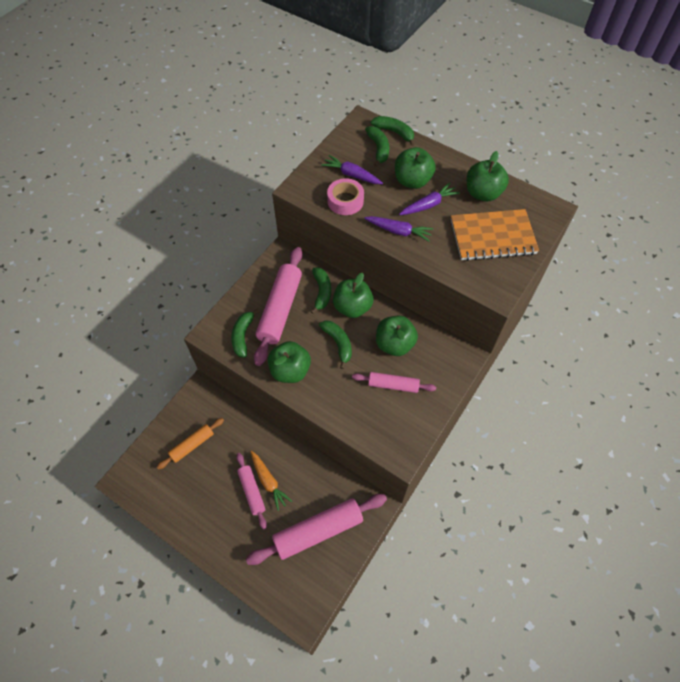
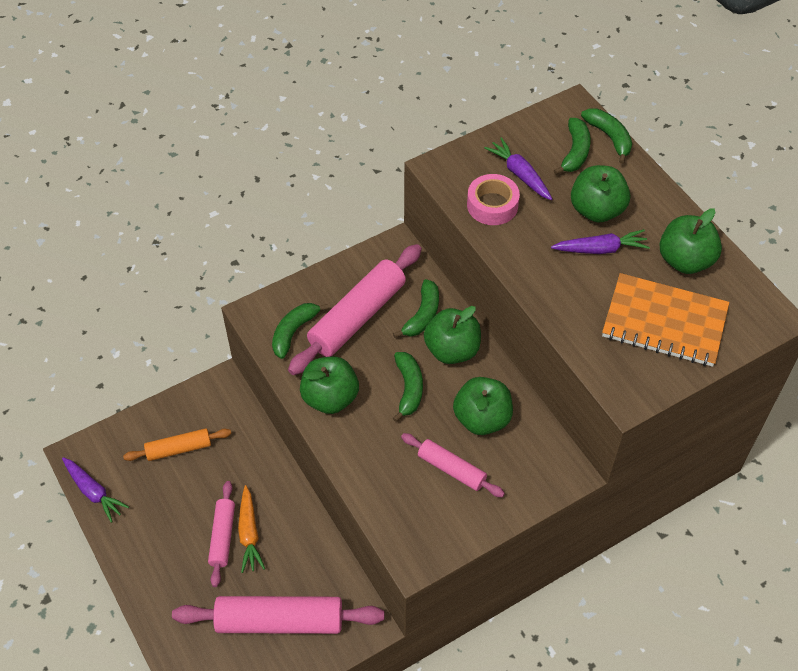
camera: 25 degrees right, 5 degrees down
(398, 231) = (540, 269): purple carrot -> purple carrot (94, 492)

